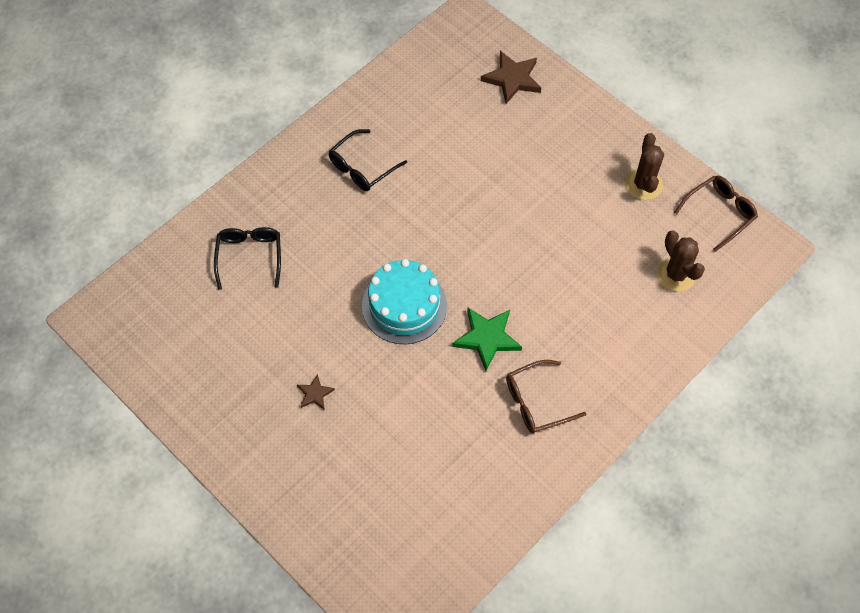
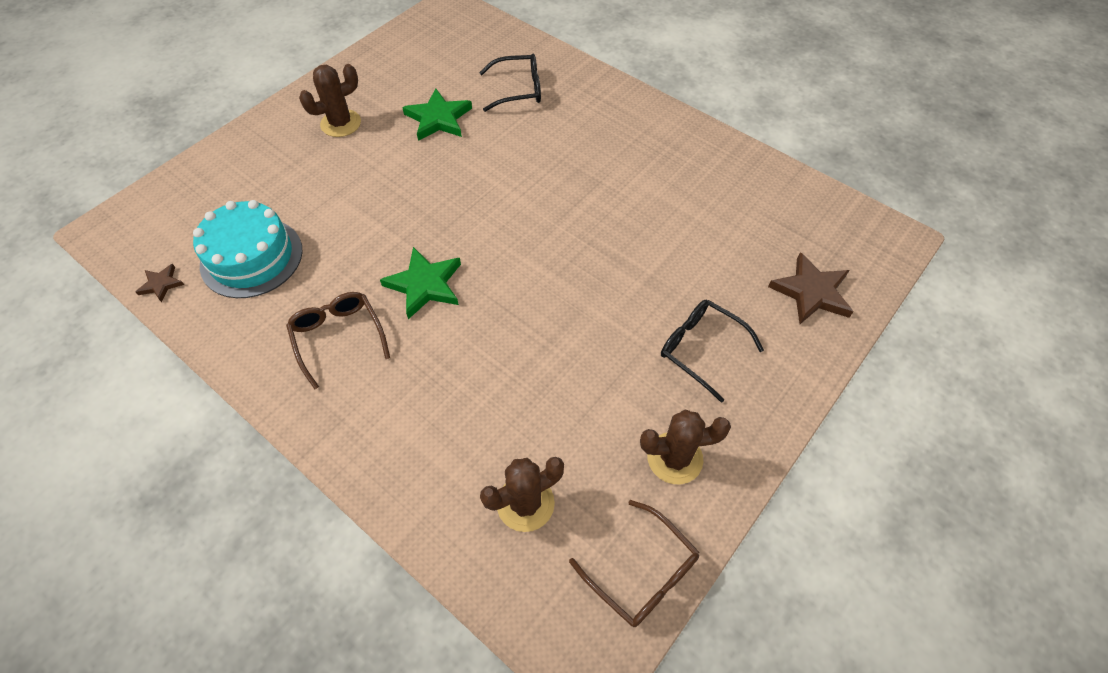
camera: 85 degrees right, 5 degrees down
(273, 419) = (341, 123): none -> brown cactus
(281, 328) = (438, 119): none -> green star
(315, 394) = (365, 149): brown star -> brown star (161, 284)
(362, 167) = (640, 160): black glasses -> black glasses (701, 349)
(404, 305) = (466, 208): turquoise cake -> turquoise cake (251, 257)

